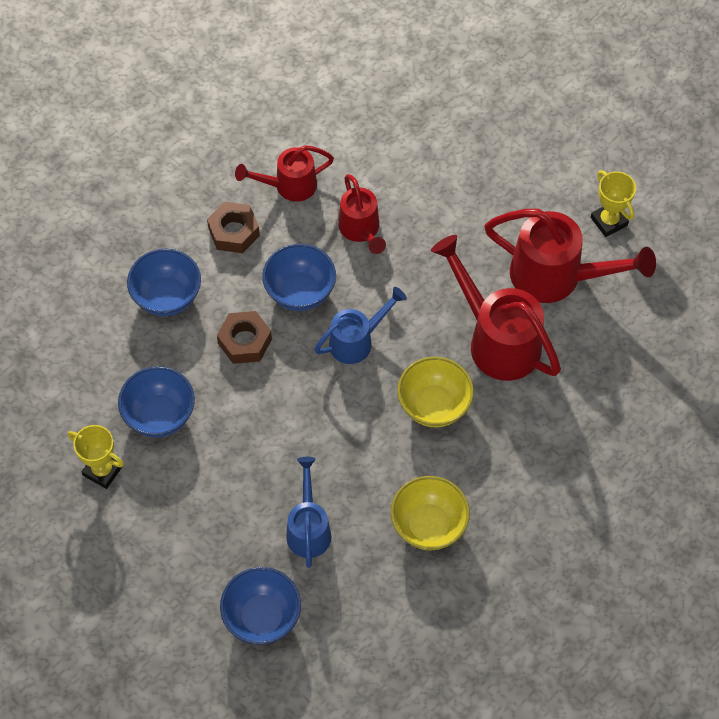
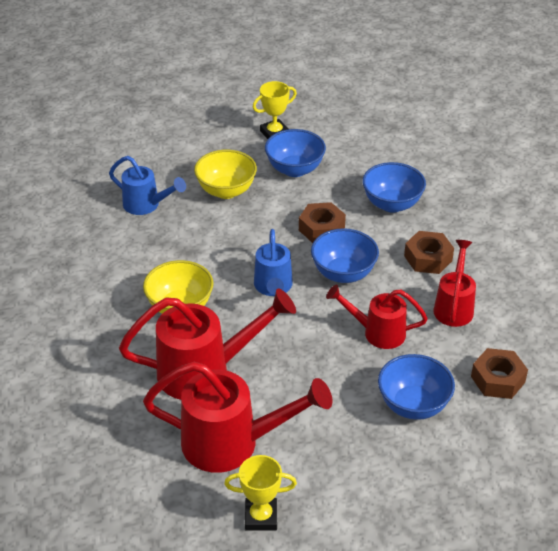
camera: 120 degrees right, 20 degrees down
(262, 617) = (108, 164): blue bowl -> blue bowl (413, 405)
(359, 123) = (497, 379): none -> brown nut
(428, 525) = (90, 263): yellow bowl -> yellow bowl (226, 191)
(556, 277) = (232, 443): red watering can -> red watering can turned 135 degrees counterclockwise

